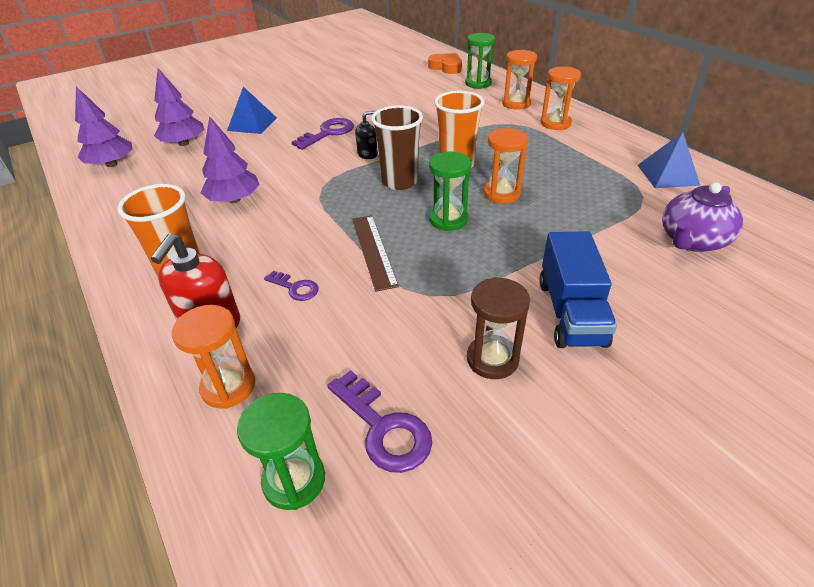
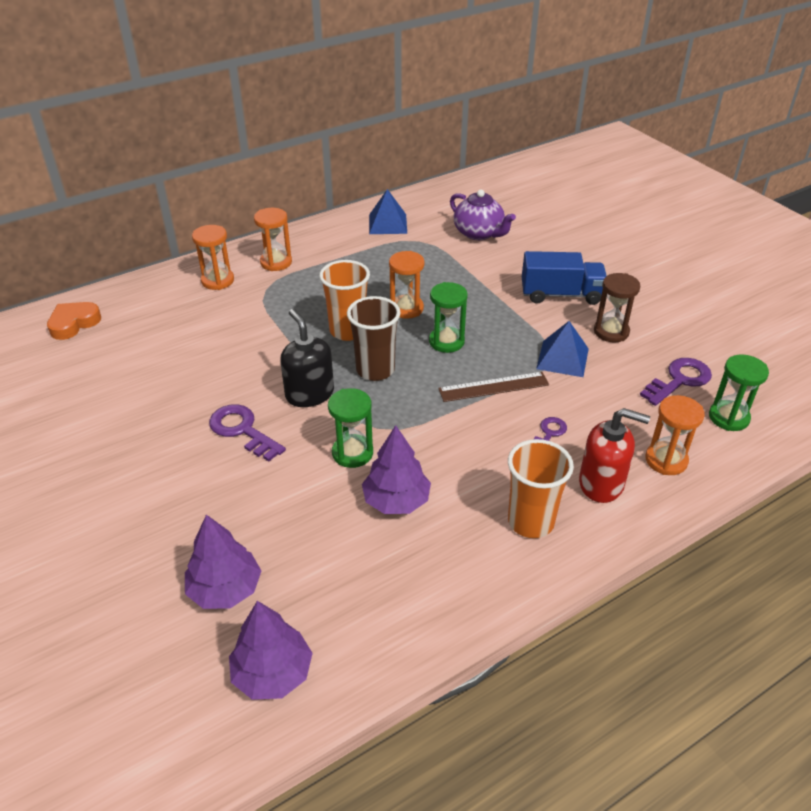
camera: 90 degrees left, 0 degrees up
(252, 124) = (183, 514): blue pyramid -> blue pyramid (562, 358)
(367, 154) = (309, 394): black soap dispenser -> black soap dispenser, size x1.77
(478, 83) = (145, 302): green hourglass -> green hourglass (352, 453)

